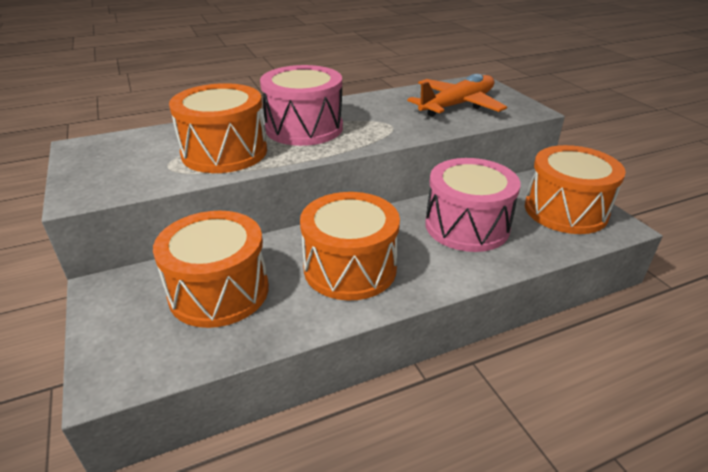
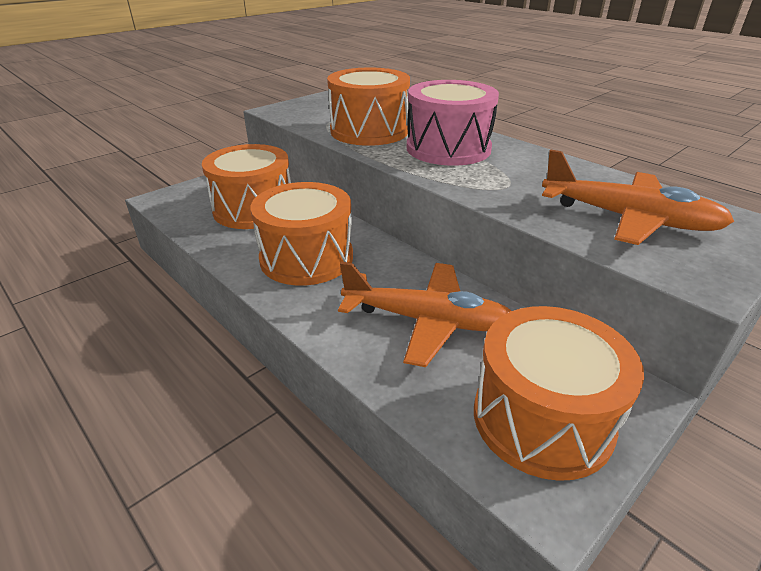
camera: 70 degrees right, 0 degrees up
(467, 226) = (426, 321): pink drum -> orange plane

